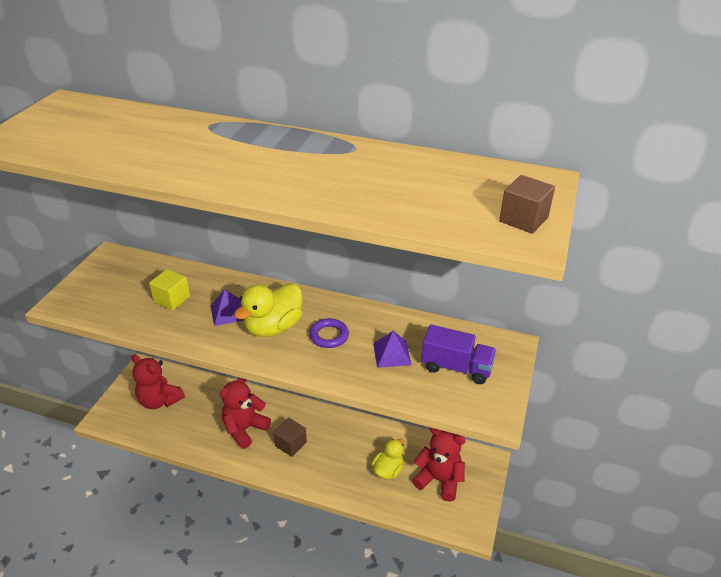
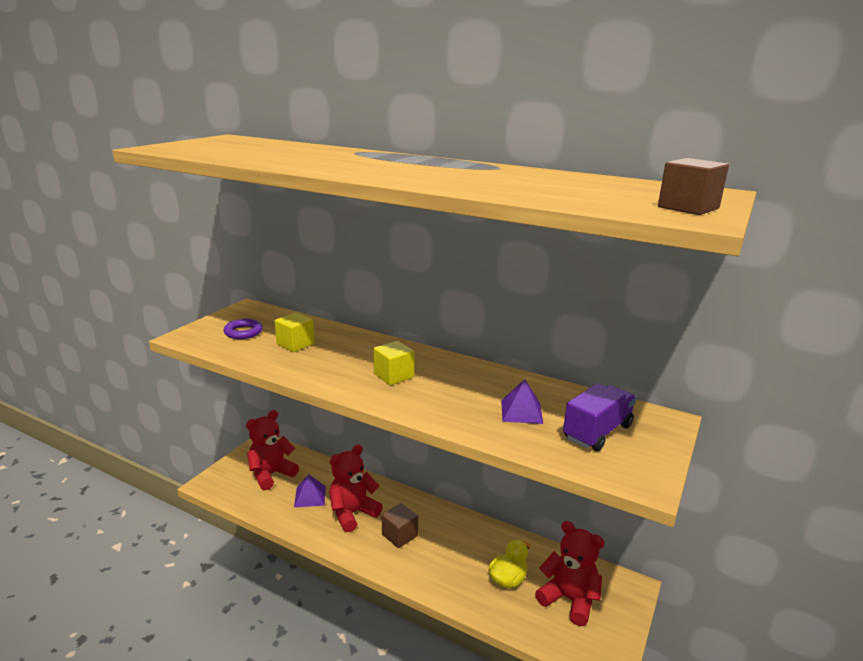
camera: 10 degrees right, 15 degrees down
(160, 400) = (271, 474): red teddy bear -> red teddy bear turned 90 degrees clockwise
(228, 312) = (349, 359): purple pyramid -> purple pyramid (310, 496)
(273, 327) = (393, 375): yellow duck -> yellow cube
(329, 336) = (452, 389): purple ring -> purple ring (243, 332)
(456, 367) = (597, 432): purple truck -> purple truck turned 75 degrees counterclockwise

